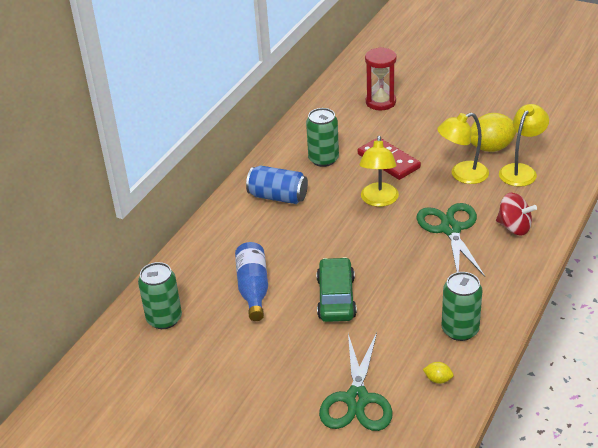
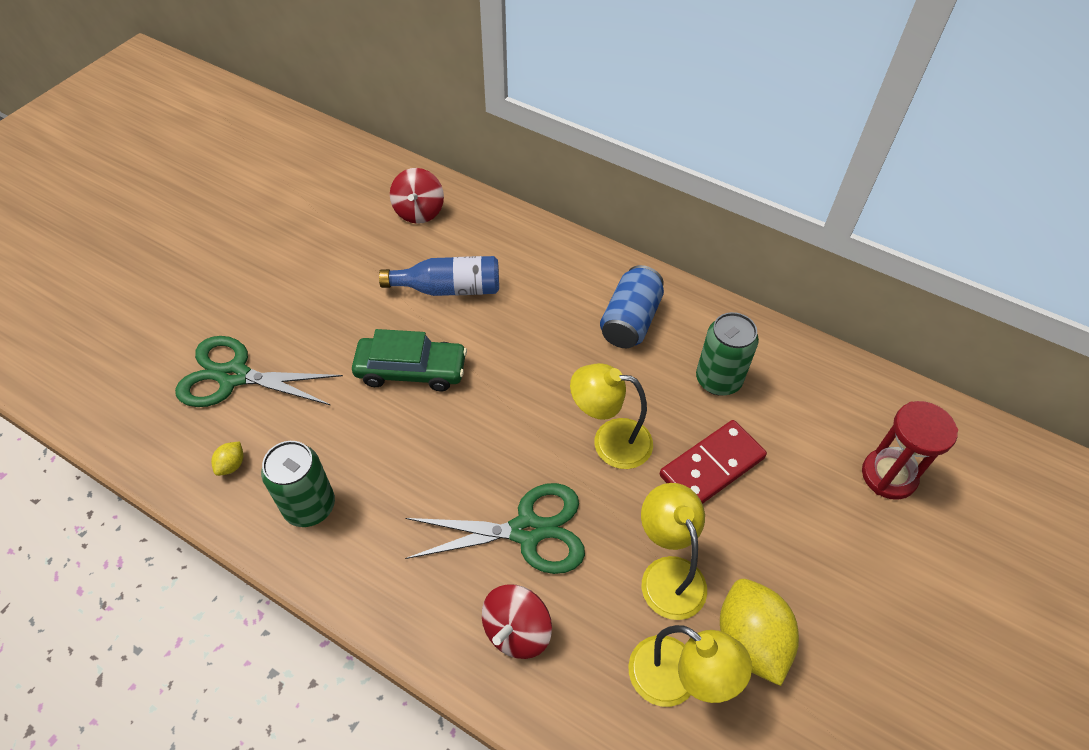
camera: 90 degrees right, 15 degrees up
(164, 319) = (419, 211): green can -> red spinning top

